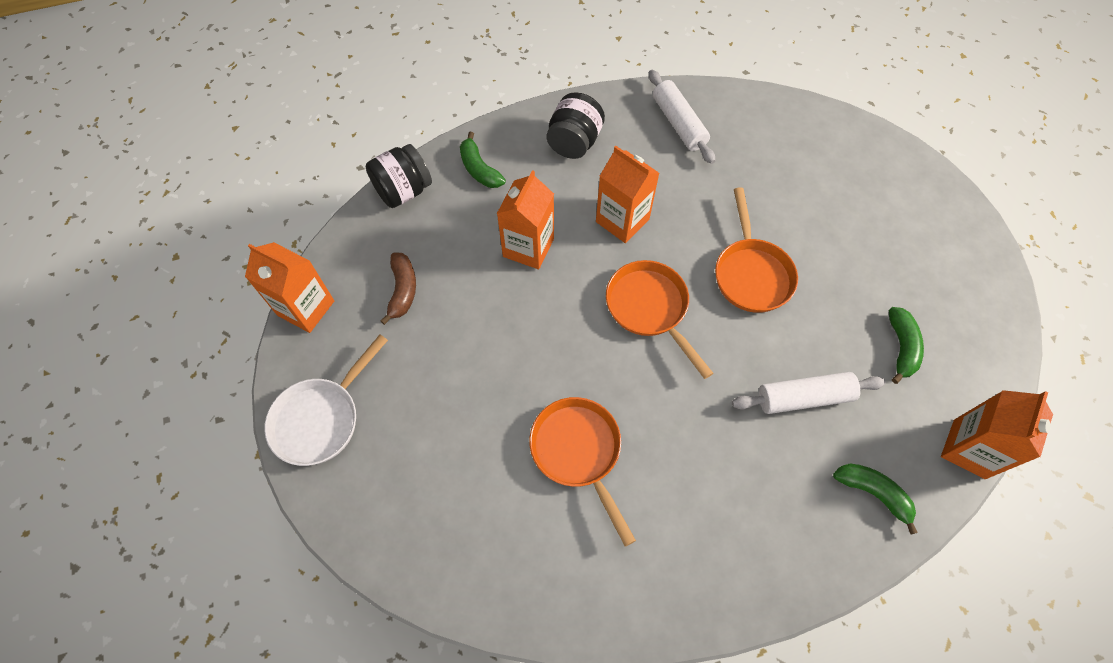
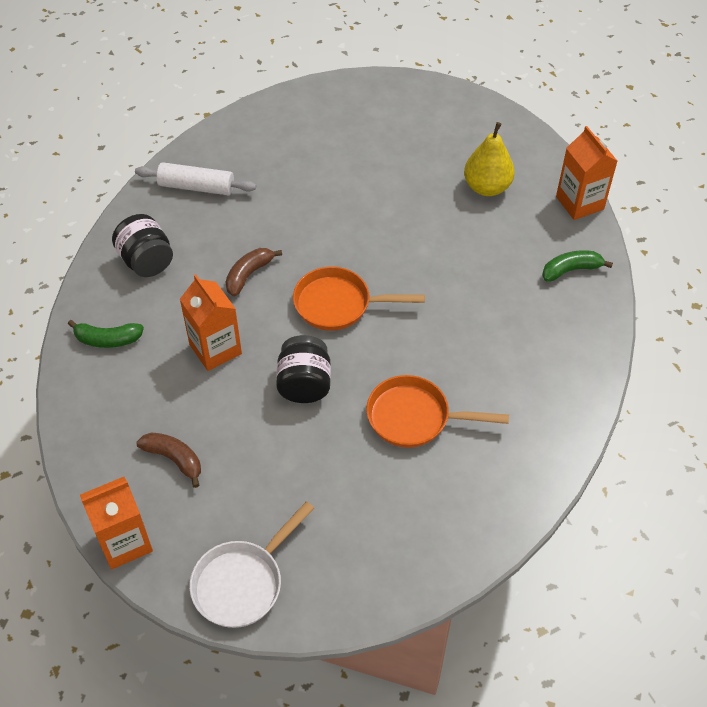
camera: 55 degrees left, 10 degrees down
(321, 418) = (242, 582): white pan -> white pan turned 60 degrees clockwise
(403, 191) = (75, 406): black jar -> black jar (304, 384)
(622, 220) = (248, 275): orange carton -> brown banana
(751, 273) = (363, 228): orange pan -> none
(804, 397) = (479, 261): white rolling pin -> none
(901, 347) = (487, 187): green banana -> yellow pear

